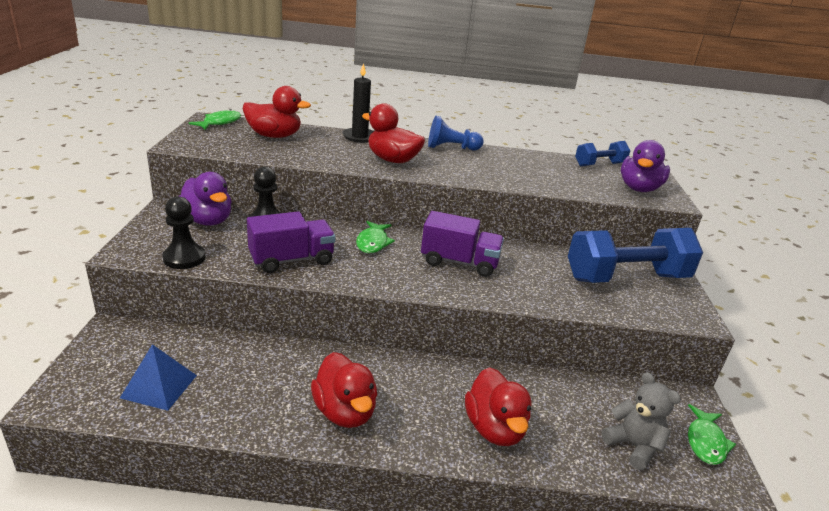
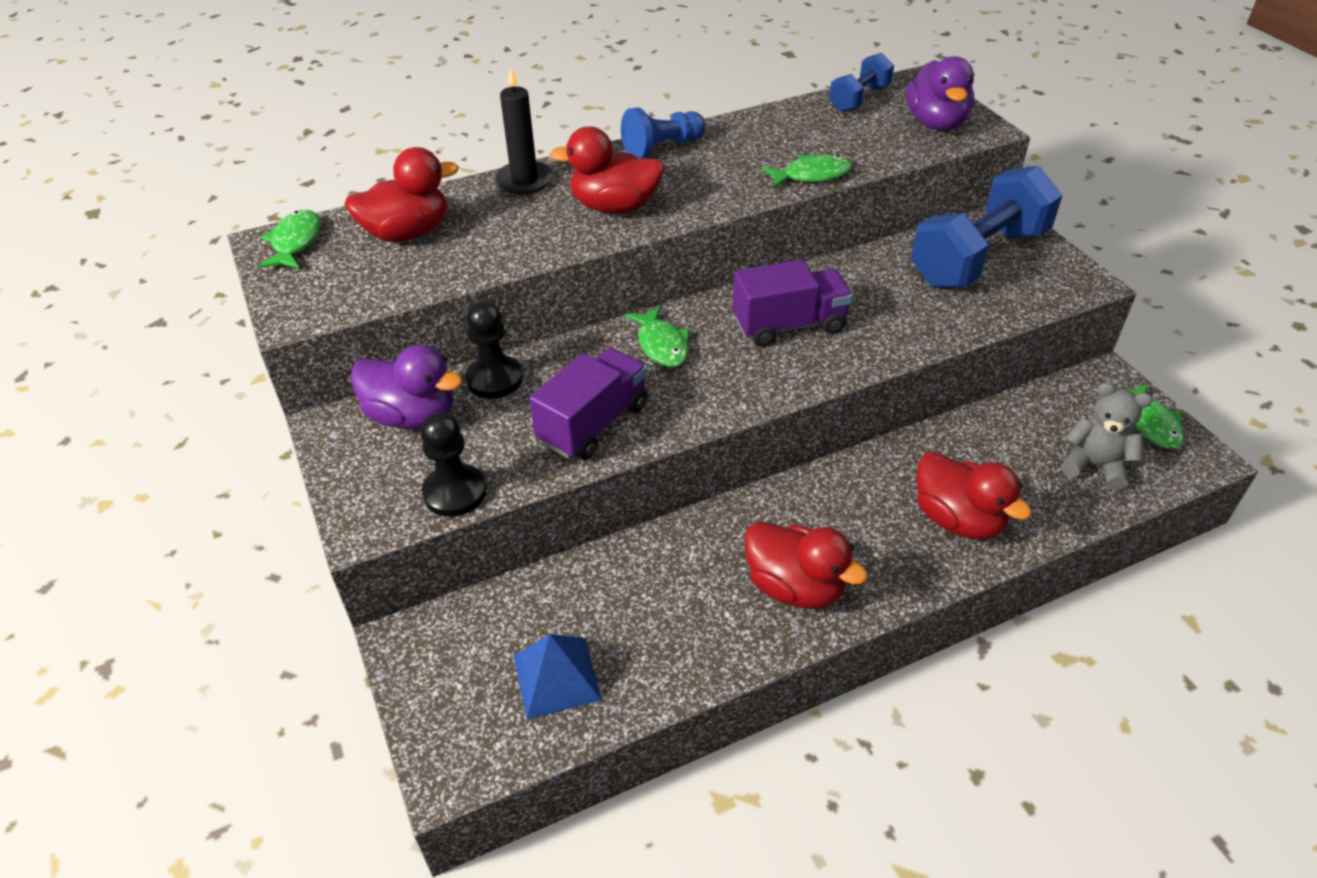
camera: 25 degrees left, 15 degrees up
(526, 184) = (811, 175): none -> green fish

